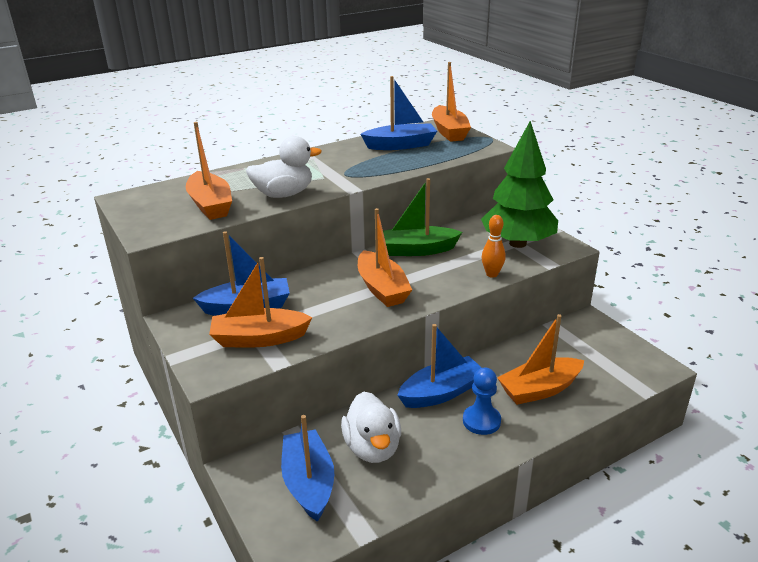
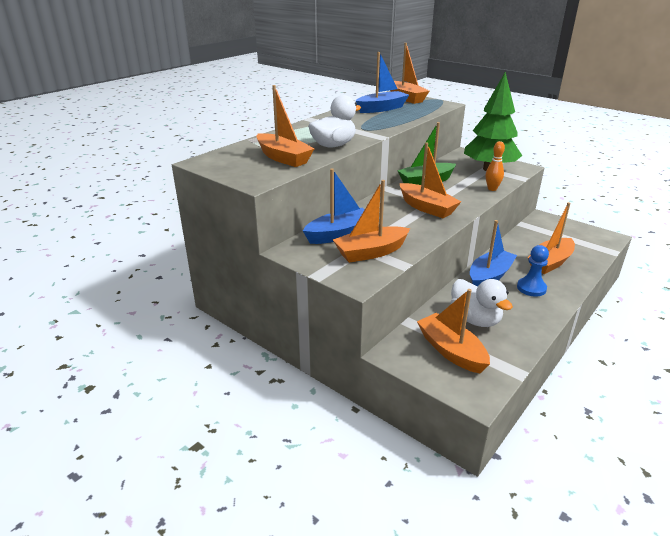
camera: 20 degrees left, 0 degrees up
(309, 483) = (451, 351): blue boat -> orange boat

